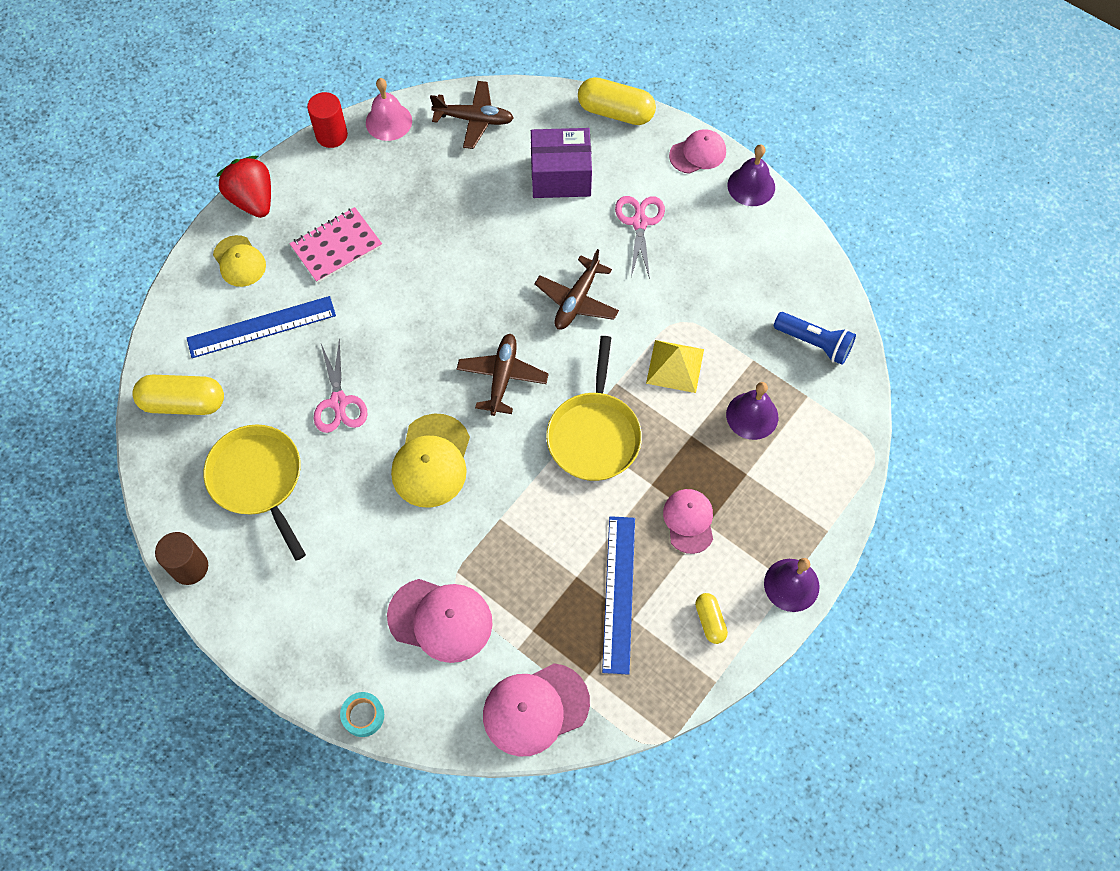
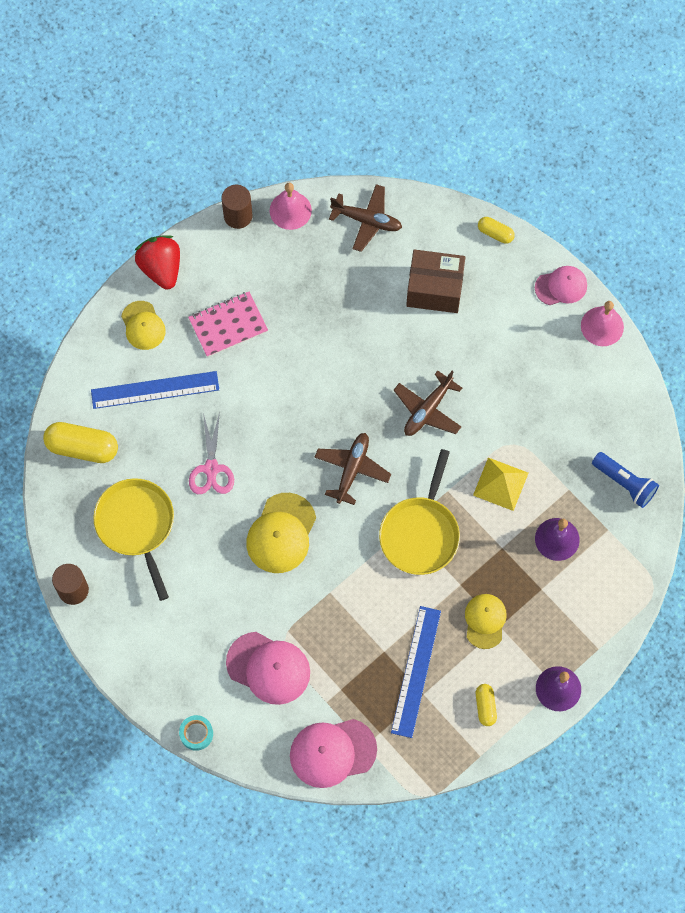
camera: 10 degrees right, 5 degrees up
(331, 135) = (238, 216): red cylinder -> brown cylinder
(561, 176) = (434, 289): purple box -> brown box
(616, 112) = (495, 233): yellow capsule -> yellow capsule, size x0.54
(639, 222) = (496, 345): pink scissors -> none
(689, 521) = (485, 621): pink cap -> yellow cap
(751, 186) = (602, 326): purple bell -> pink bell

